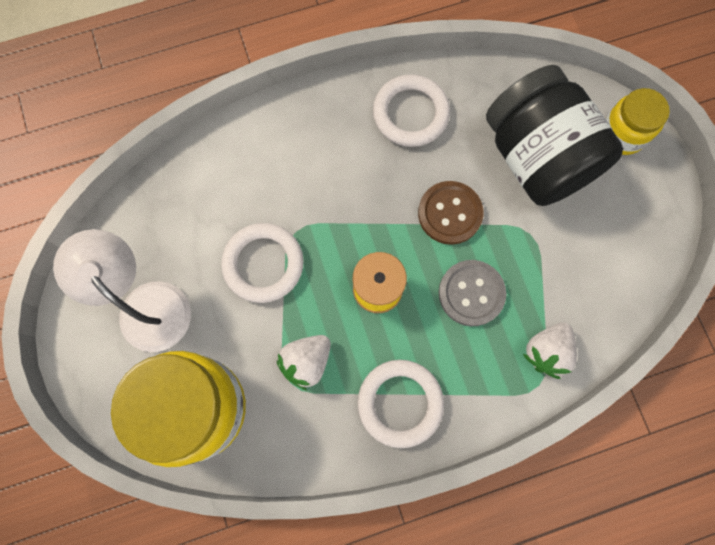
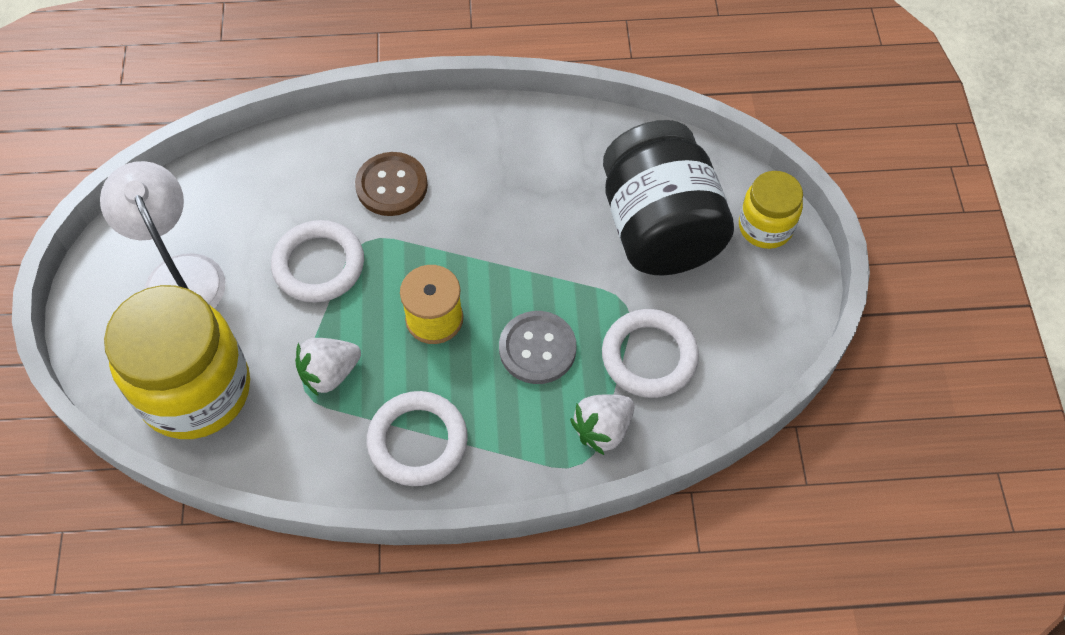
camera: 15 degrees right, 15 degrees down
(410, 113) = (533, 153): white ring -> white ring (649, 356)
(449, 213) = (541, 262): brown button -> brown button (392, 186)

